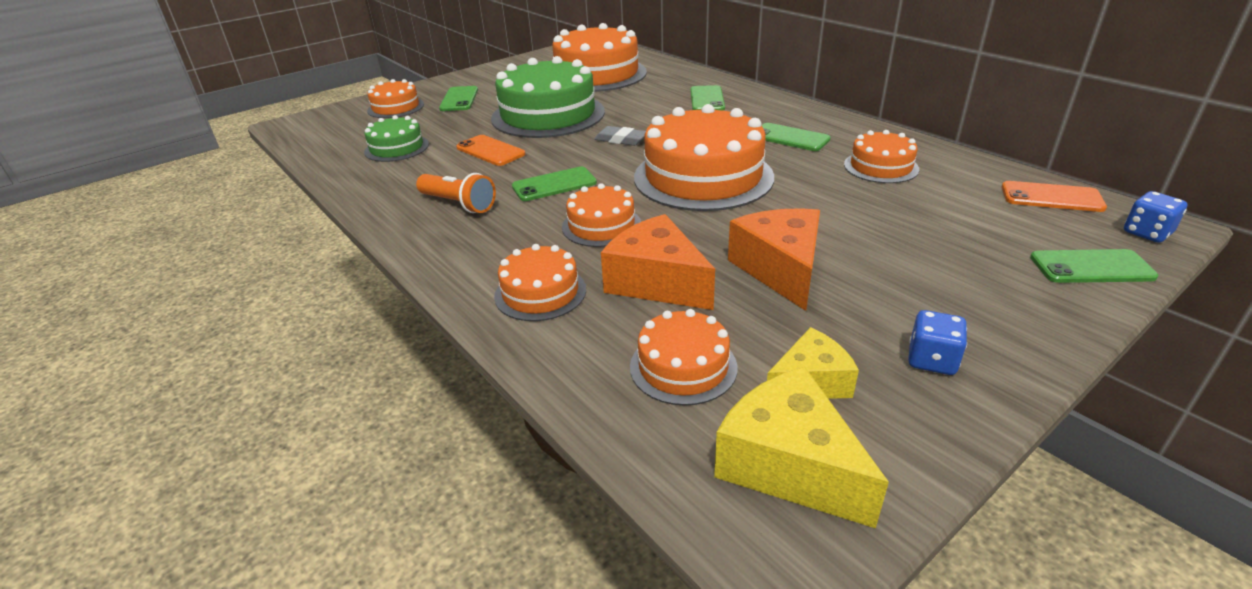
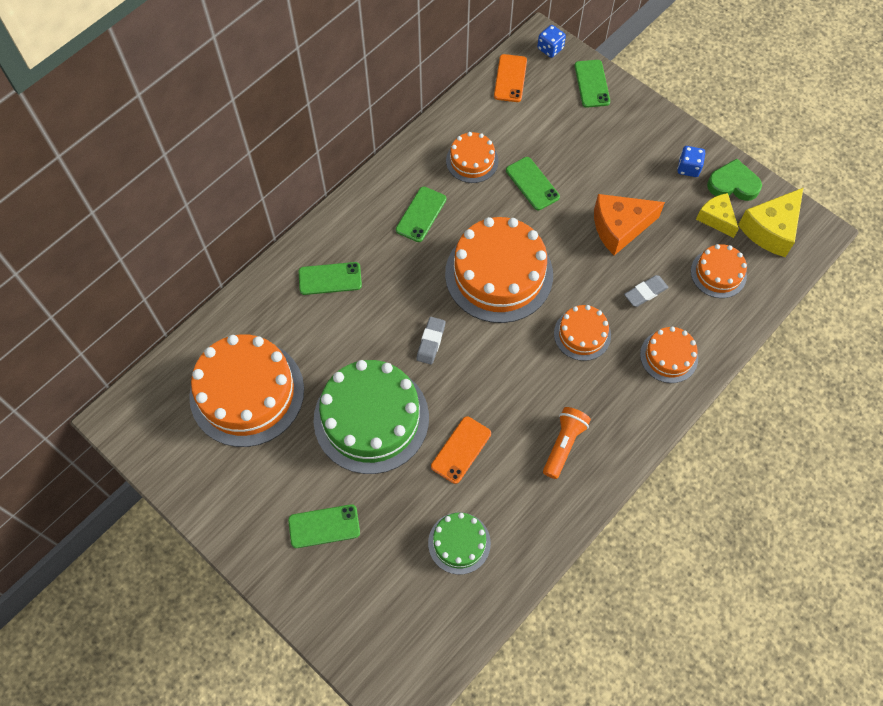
camera: 100 degrees left, 30 degrees up
(396, 107) = (349, 592): orange cake -> none
(554, 185) = (523, 379): green phone -> green phone (532, 183)
(657, 282) = (645, 292): orange cheese -> grey eraser
(907, 421) = (733, 184): none -> green heart

